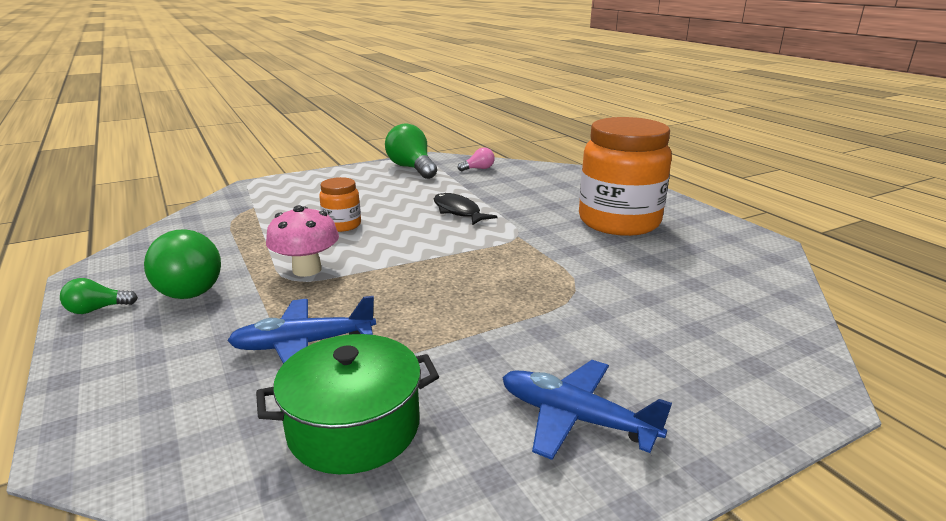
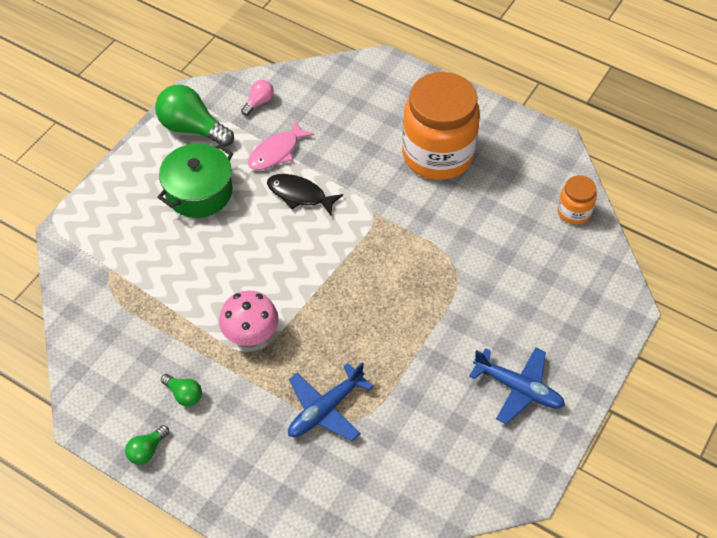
camera: 30 degrees left, 30 degrees up
(190, 286) = (184, 394): green light bulb -> green light bulb, size x0.50
(342, 225) = (220, 261): orange jar -> orange jar (574, 212)
(354, 427) = (412, 454): green pot -> green pot (199, 192)
(465, 190) = (276, 152): none -> pink fish
(575, 418) = (518, 388): blue plane -> blue plane turned 150 degrees counterclockwise

